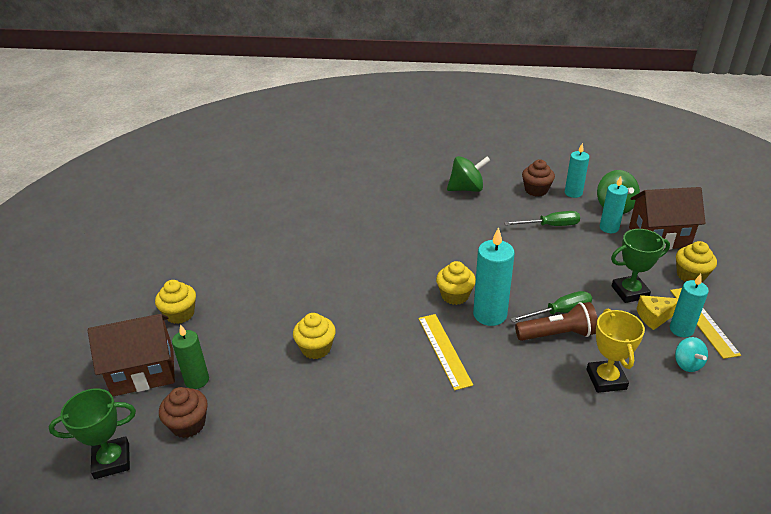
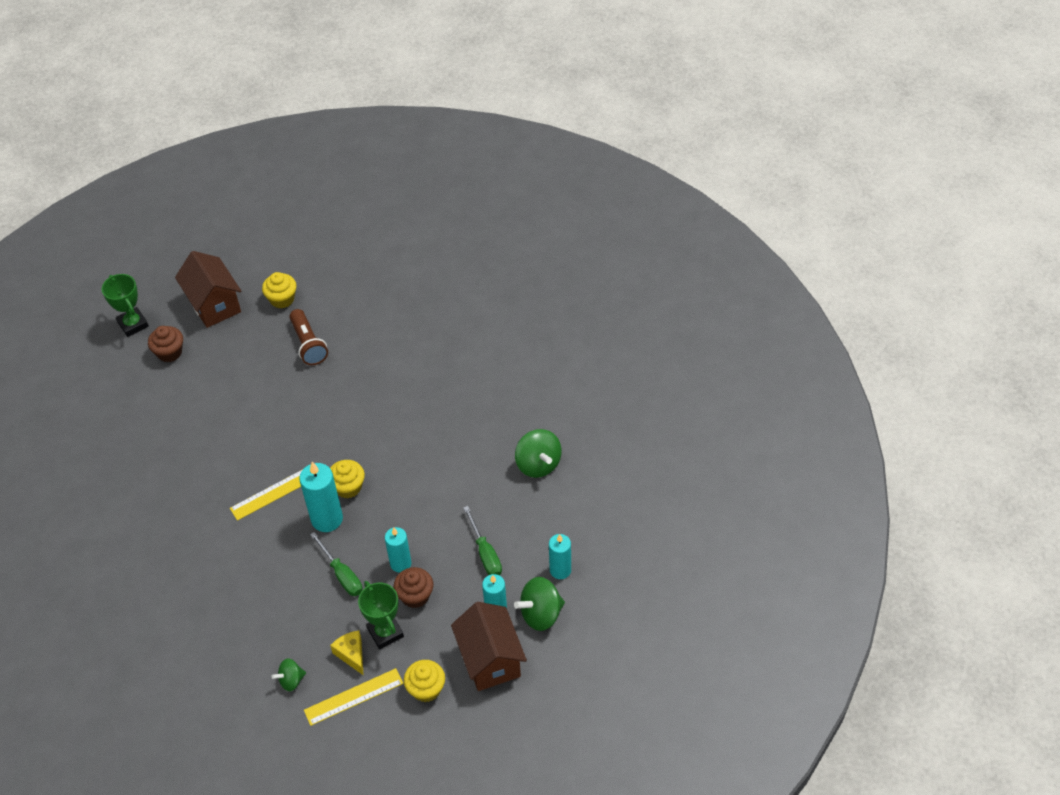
camera: 75 degrees right, 15 degrees up
(197, 380) = (212, 340): green candle -> none
(316, 348) = (259, 403): yellow cupcake -> none
(536, 190) = (555, 532): brown cupcake -> brown cupcake (415, 596)
(558, 334) = (310, 575): brown flashlight -> brown flashlight (308, 344)
(606, 379) = (260, 616): yellow trophy -> none
(681, 329) = (337, 677): turquoise candle -> turquoise candle (400, 563)
(687, 364) = (291, 680): turquoise spinning top -> green spinning top

